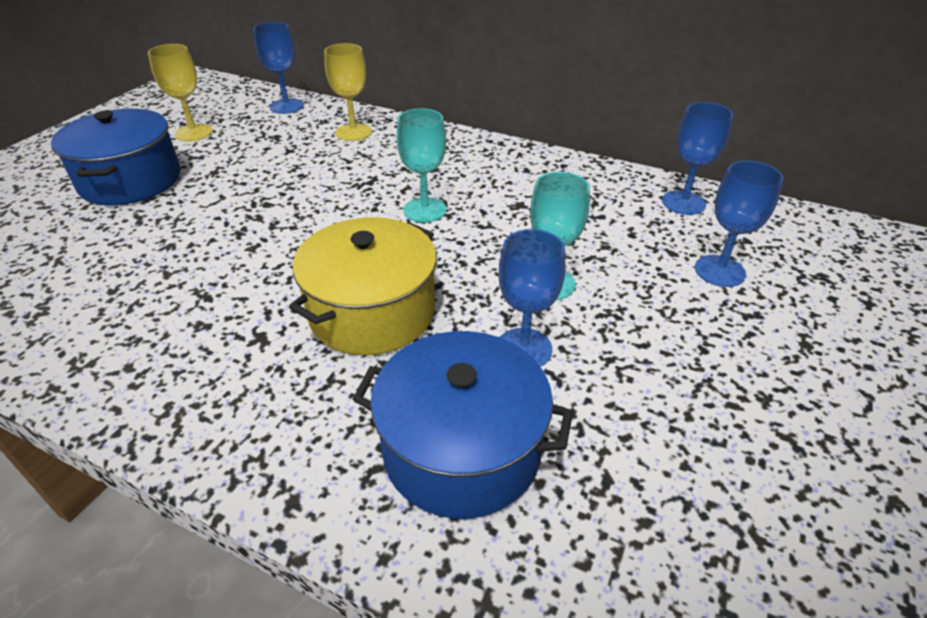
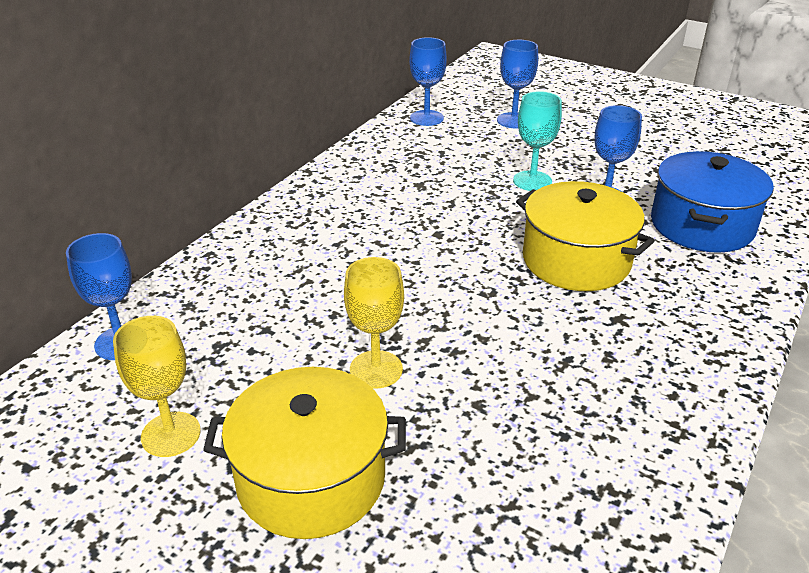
camera: 85 degrees left, 5 degrees down
(131, 180) = (311, 478): blue pot -> yellow pot
(353, 132) = (235, 279): yellow goblet -> yellow goblet (376, 369)
(425, 210) = (423, 232): turquoise goblet -> none

